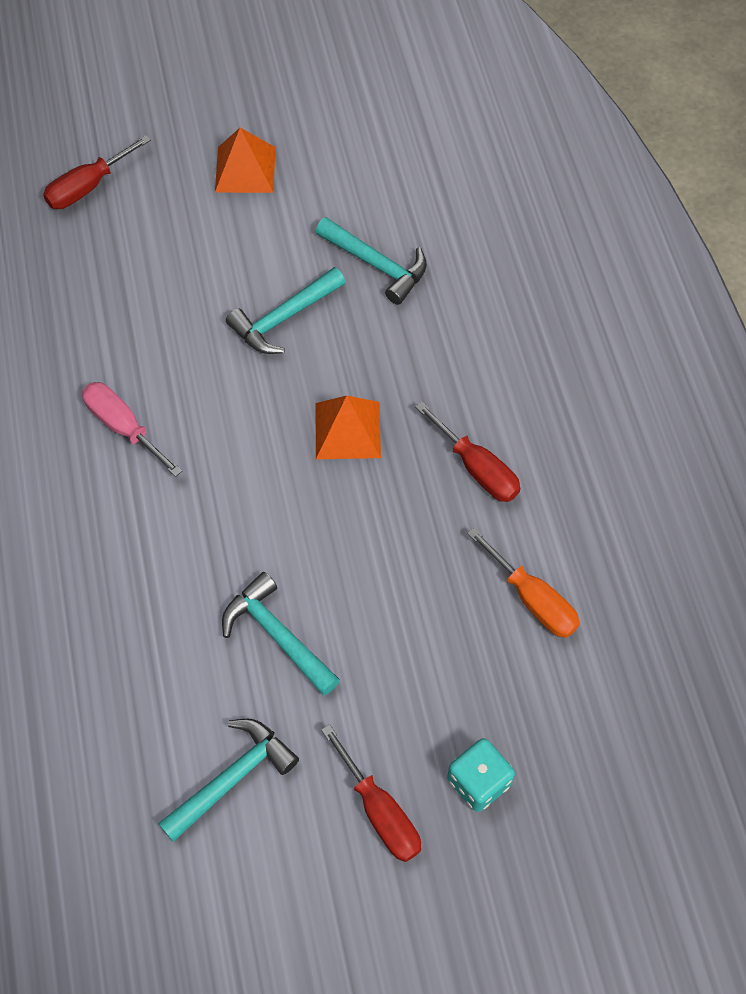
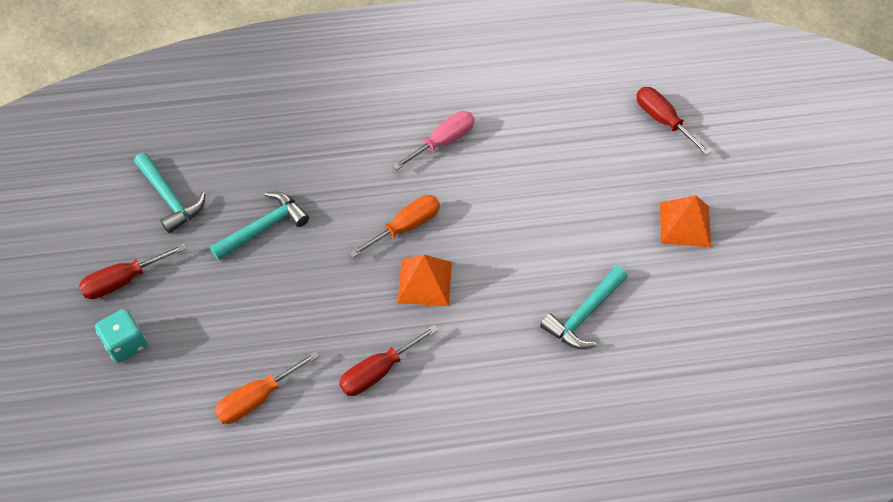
camera: 95 degrees right, 5 degrees down
(265, 459) = (406, 227): none -> orange screwdriver
(283, 318) = (532, 244): turquoise hammer -> none

